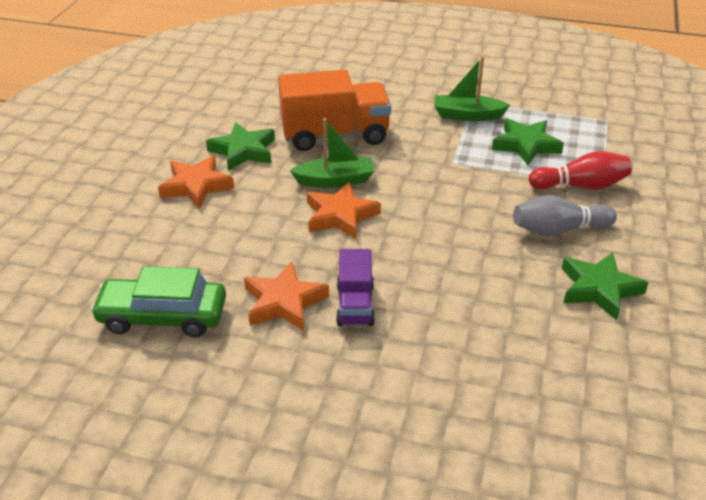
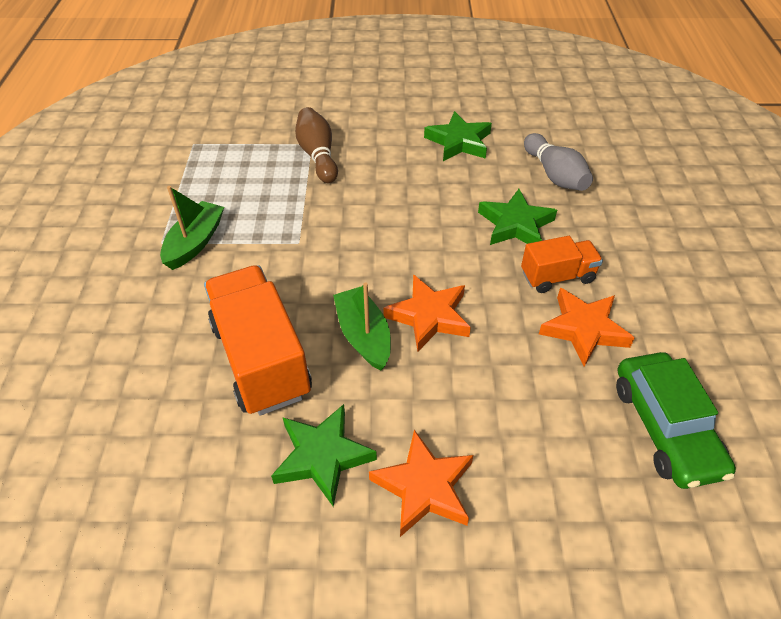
camera: 105 degrees left, 10 degrees up
(355, 305) = (557, 276): purple truck -> orange truck
(467, 115) = (195, 242): green boat -> green boat turned 150 degrees counterclockwise
(526, 145) = (253, 193): green star -> green star (515, 224)
(558, 230) = (391, 165): grey bowling pin -> grey bowling pin (555, 175)
(581, 186) = (318, 155): red bowling pin -> brown bowling pin

